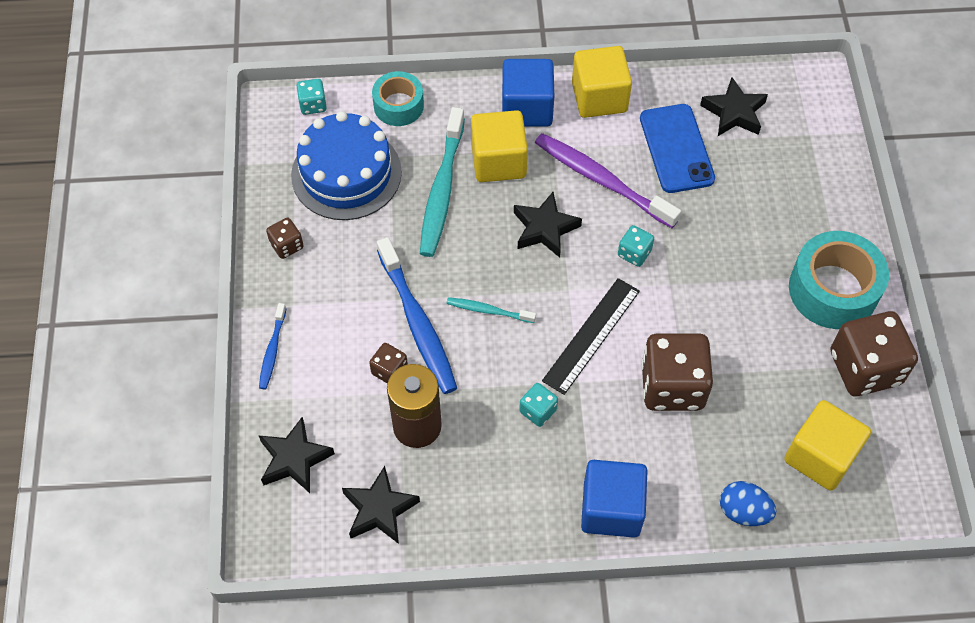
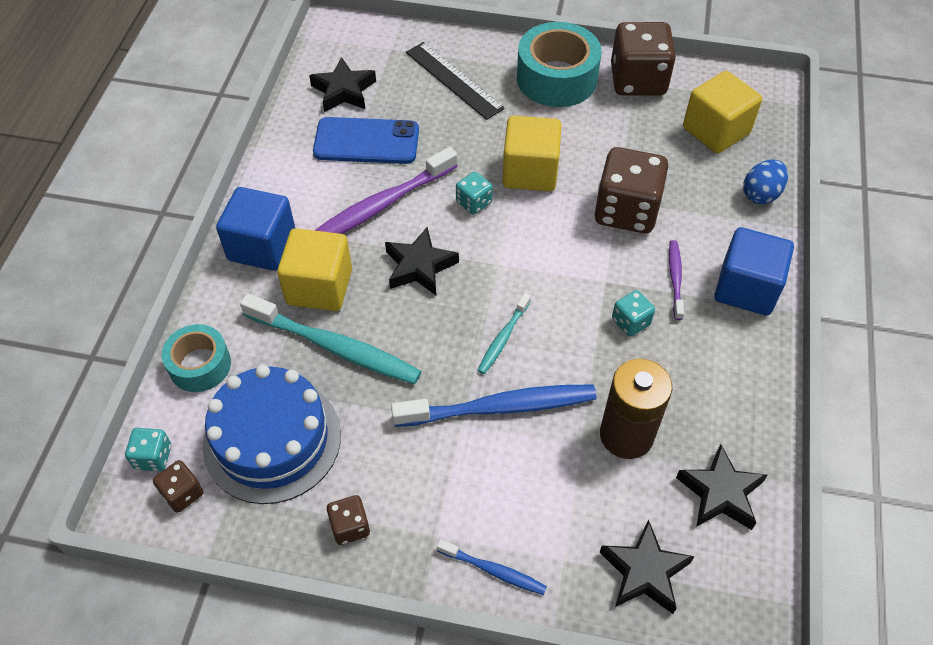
camera: 75 degrees left, 5 degrees down
(389, 370) = (552, 448): brown dice -> brown dice (182, 493)
(591, 335) = (556, 258): black ruler -> black ruler (454, 80)
(599, 97) = (277, 184): yellow cube -> yellow cube (530, 172)
(601, 442) = (675, 279): none -> purple toothbrush

